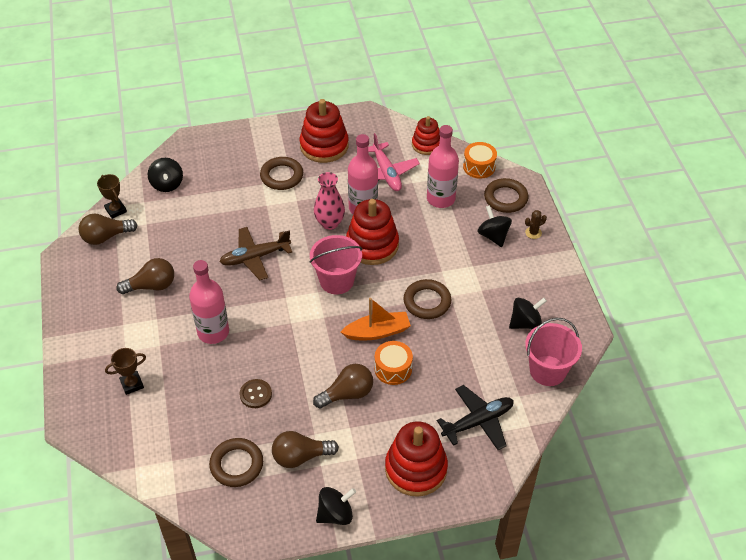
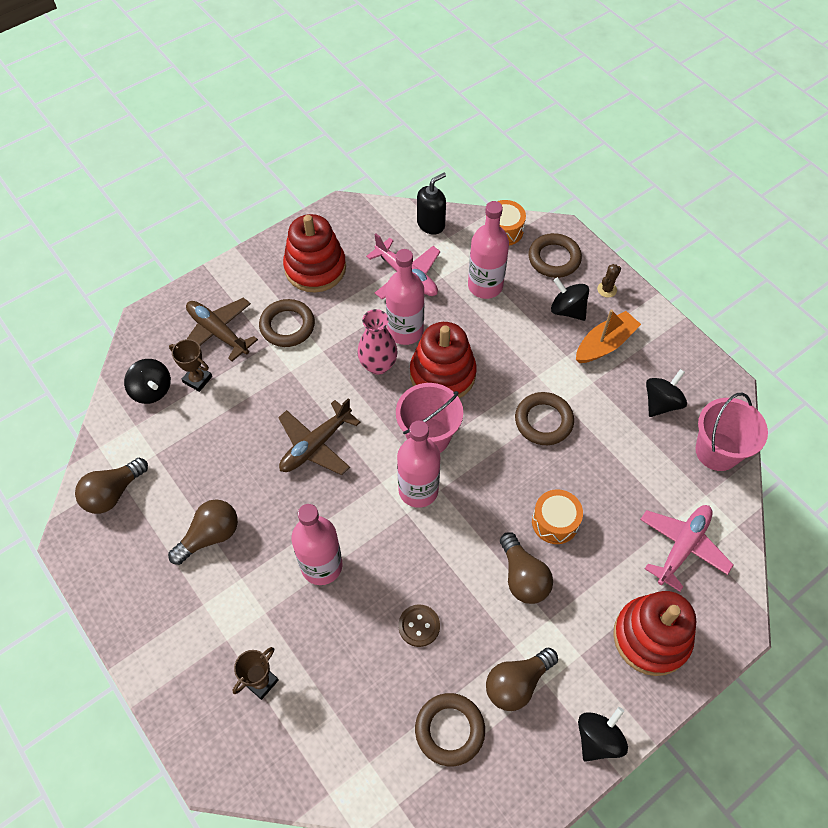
camera: 25 degrees left, 10 degrees up
(116, 210) = (105, 451): brown trophy -> brown trophy (197, 379)
(232, 164) = (218, 332): none -> brown plane
(308, 311) = (418, 490): none -> pink bottle
(347, 394) = (523, 577): brown light bulb -> brown light bulb turned 120 degrees clockwise
(377, 332) = (511, 482): orange boat -> orange boat (605, 344)
(426, 144) = (431, 224): red stacking toy -> black soap dispenser
(478, 422) = (682, 547): black plane -> pink plane

